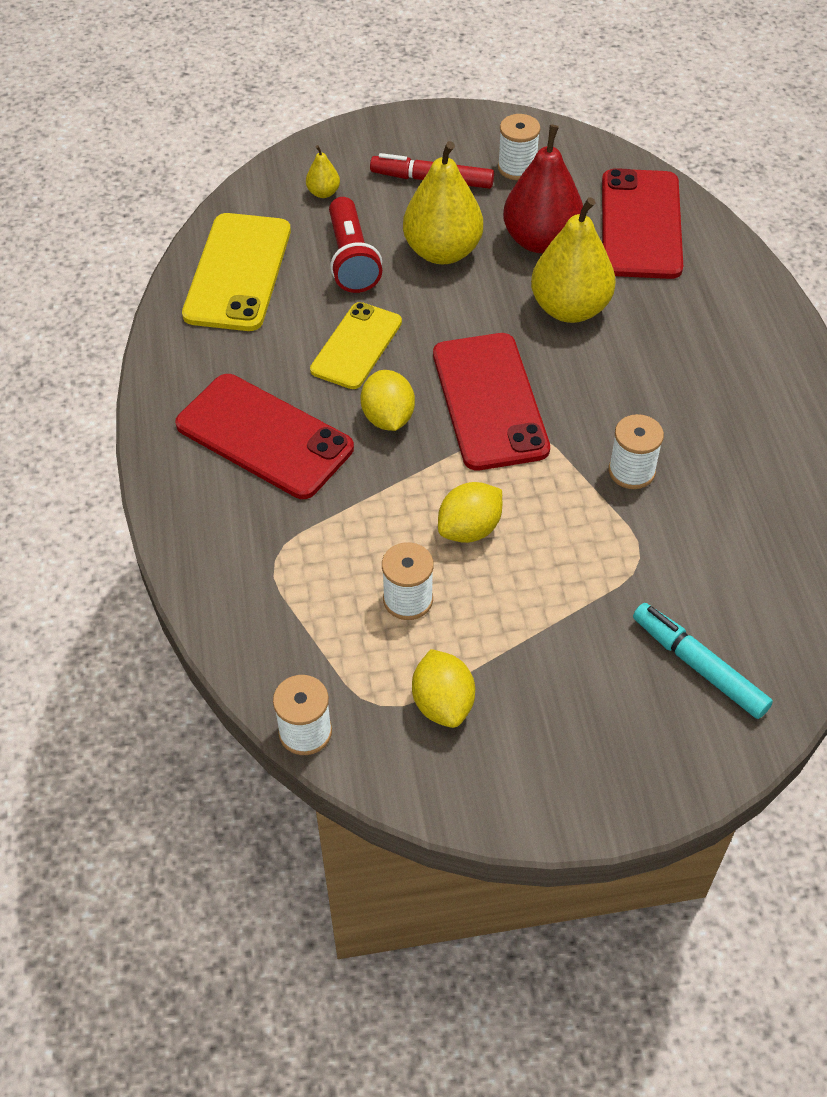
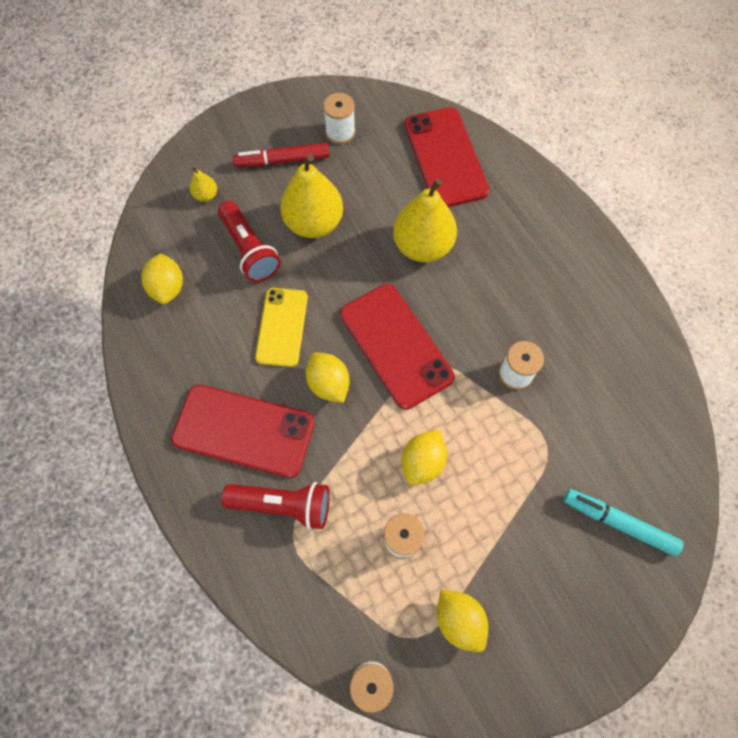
camera: 20 degrees left, 15 degrees up
(237, 272) = (168, 287): yellow phone -> yellow lemon
(278, 523) = (283, 505): none -> red flashlight
(541, 240) = (381, 192): red pear -> none

